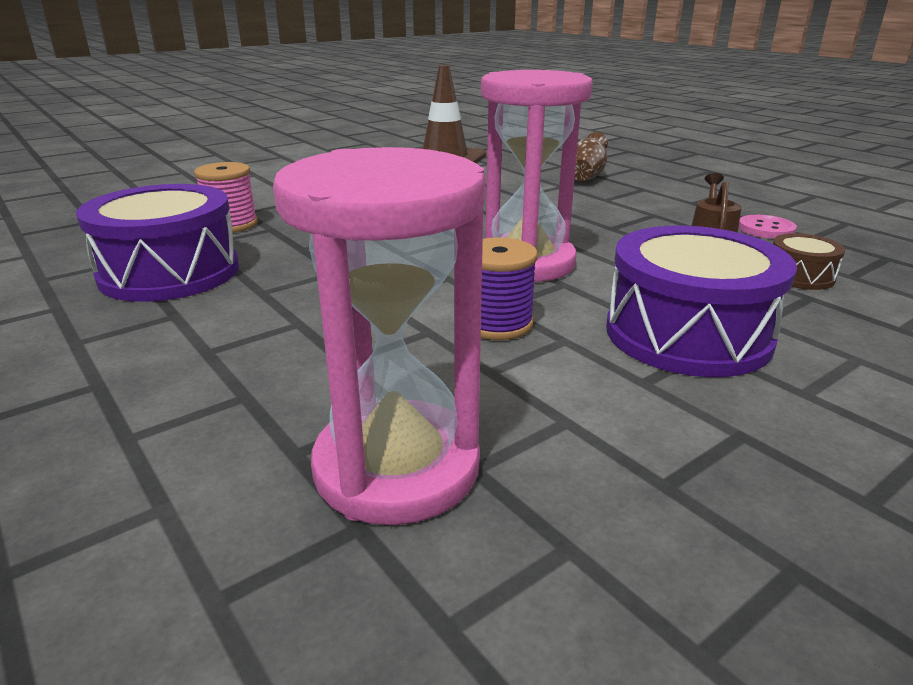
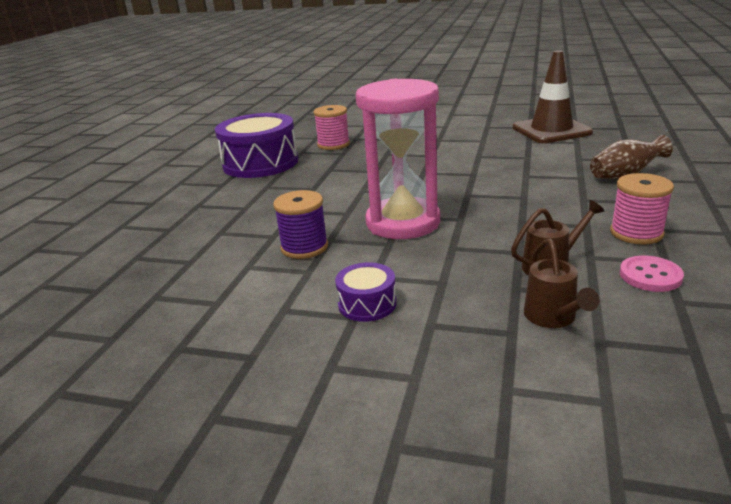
camera: 55 degrees right, 0 degrees up
(397, 467) = (141, 281): pink hourglass -> none
(687, 334) = (367, 304): purple drum -> purple drum, size x0.47
(691, 208) = (636, 233): none -> pink spool
(800, 276) = (553, 318): brown drum -> brown watering can

